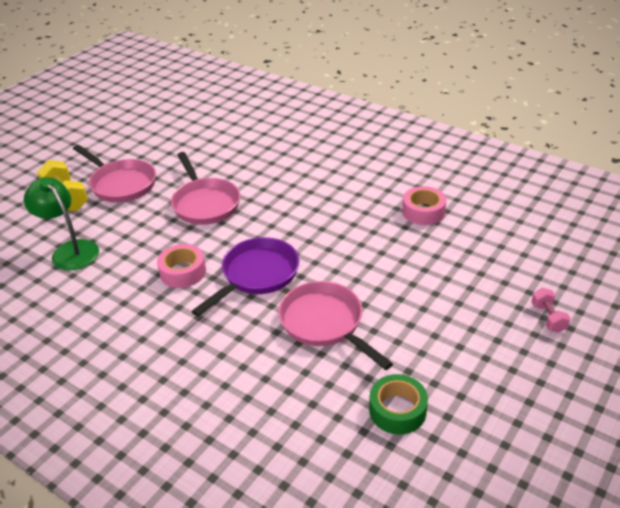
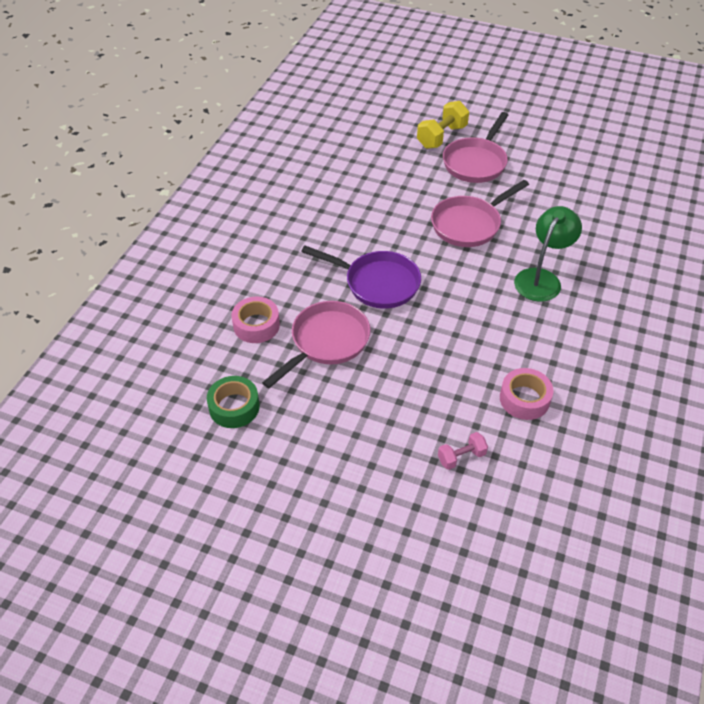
camera: 75 degrees right, 10 degrees up
(70, 250) = (374, 161): green lamp -> green lamp (541, 278)
(183, 272) = (367, 234): pink tape -> pink tape (256, 325)
(548, 318) = (378, 525): pink dumbbell -> pink dumbbell (461, 457)

